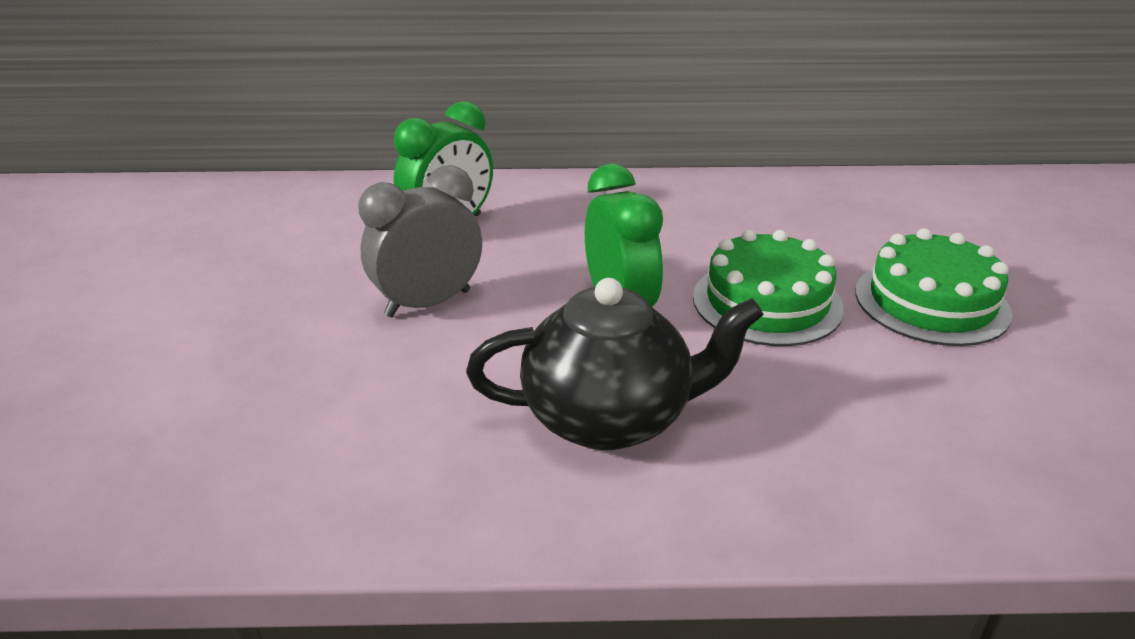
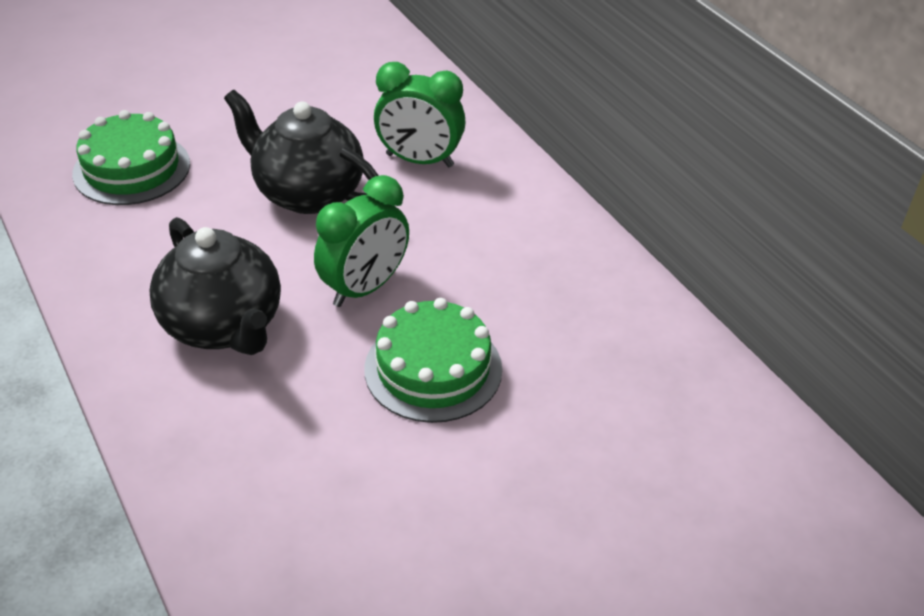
camera: 60 degrees right, 10 degrees up
(428, 303) = (307, 193): grey clock -> black teapot
(931, 302) = (511, 479): green cake -> green cake (131, 168)

